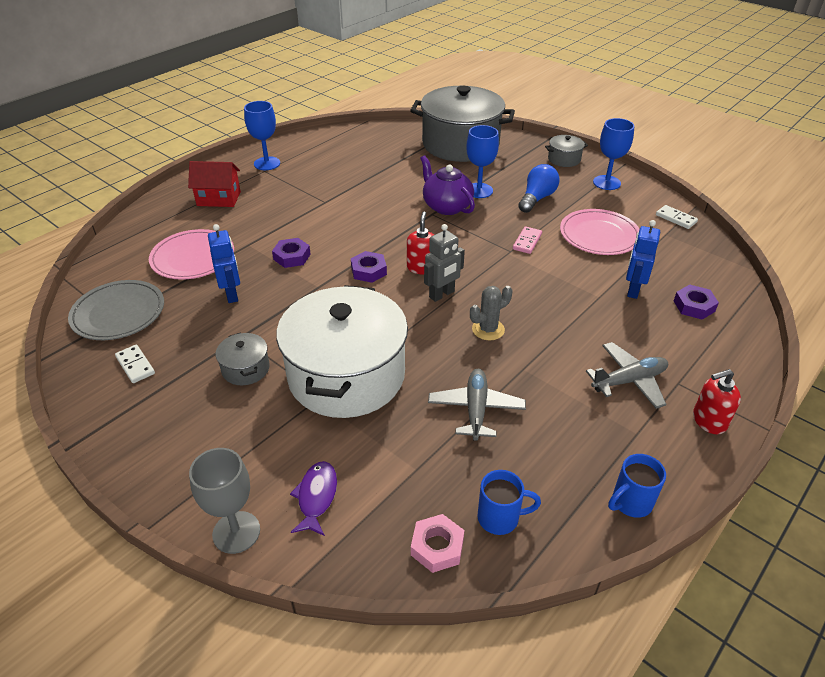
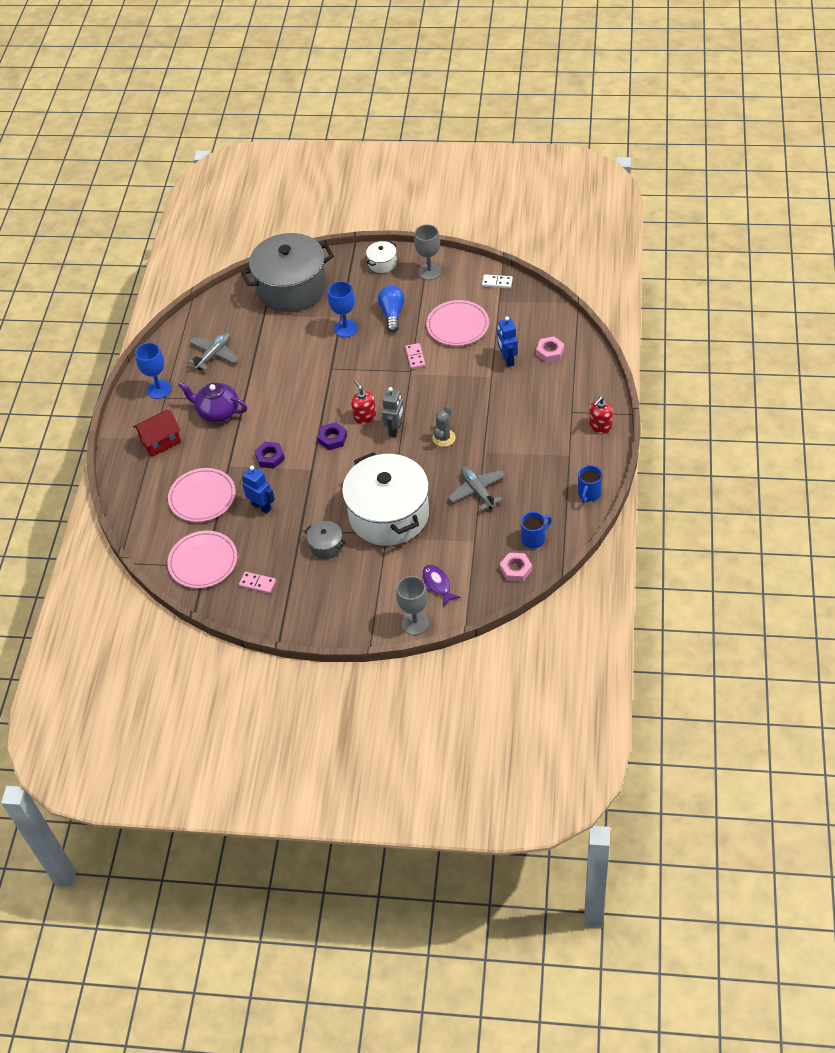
camera: 30 degrees left, 10 degrees up
(118, 313) = (203, 561): grey plate -> pink plate
(135, 365) = (257, 583): white domino -> pink domino
(446, 206) = (335, 356): purple teapot -> purple teapot (217, 412)
(564, 159) = (382, 263): grey pot -> white pot
(606, 183) = (429, 272): blue goblet -> grey goblet
(629, 381) = (545, 426): grey plane -> grey plane (214, 355)
(694, 306) = (550, 352): purple nut -> pink nut

